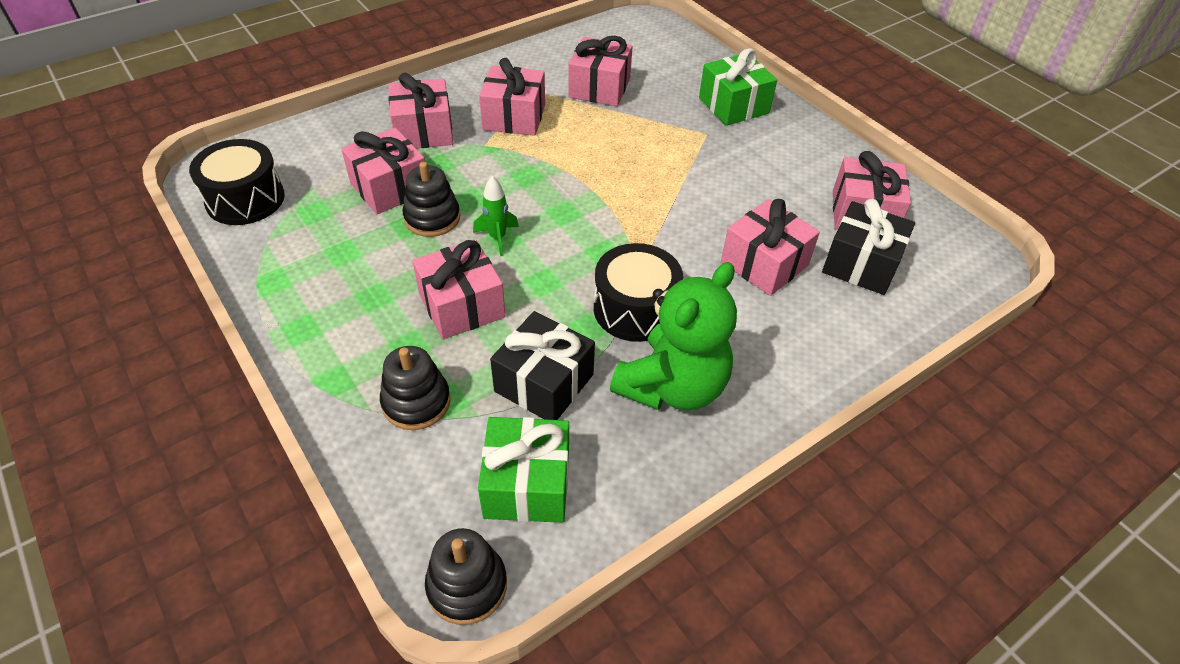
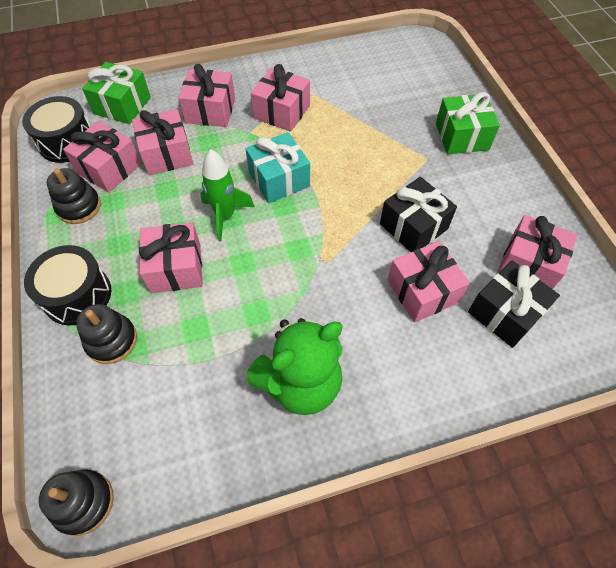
camera: 20 degrees right, 10 degrees up
(432, 218) = (186, 187): black stacking toy -> black stacking toy (79, 207)
(497, 237) = (225, 216): green rocket -> green rocket, size x1.51
(527, 484) = (159, 433): green gift -> green gift (122, 105)
(544, 383) = (206, 351): black gift -> black gift (413, 226)
(545, 187) = (279, 179): none -> turquoise gift
(599, 88) = (359, 98): pink gift -> pink gift (109, 168)
(635, 309) = (301, 305): black drum -> black drum (77, 295)

